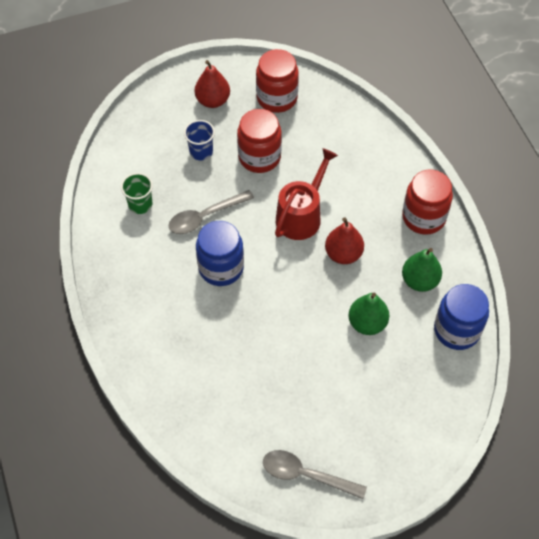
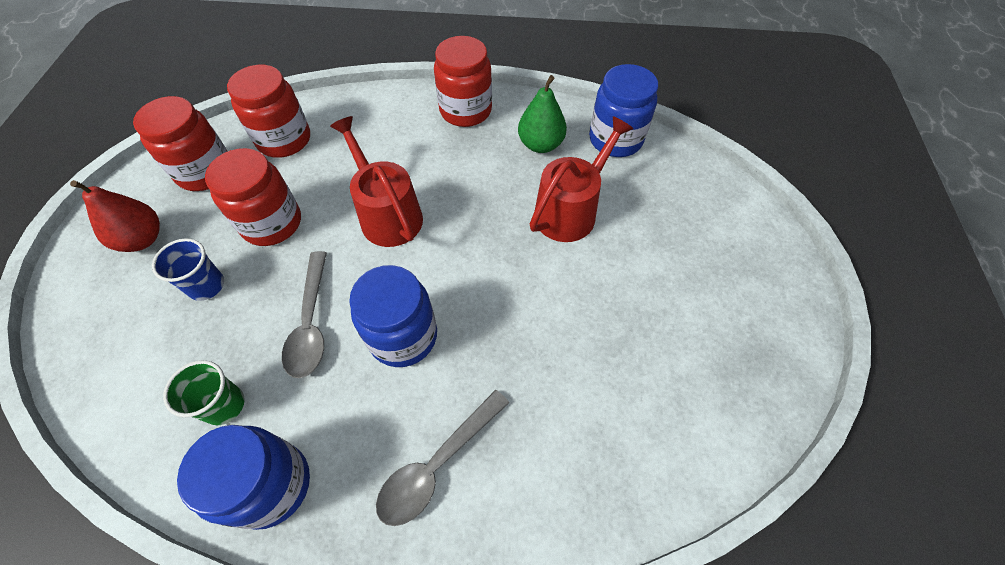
camera: 65 degrees left, 0 degrees up
(112, 250) = (271, 485): none -> blue jar
(306, 475) = (756, 360): grey spoon -> grey spoon (437, 464)
(327, 123) = (284, 140): none -> red jar
(343, 254) = (466, 196): red pear -> none
(367, 323) = (570, 211): green pear -> red watering can

